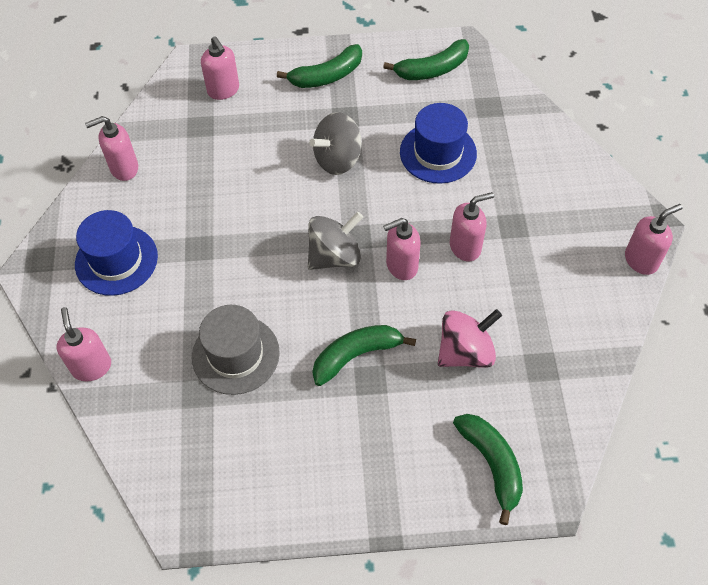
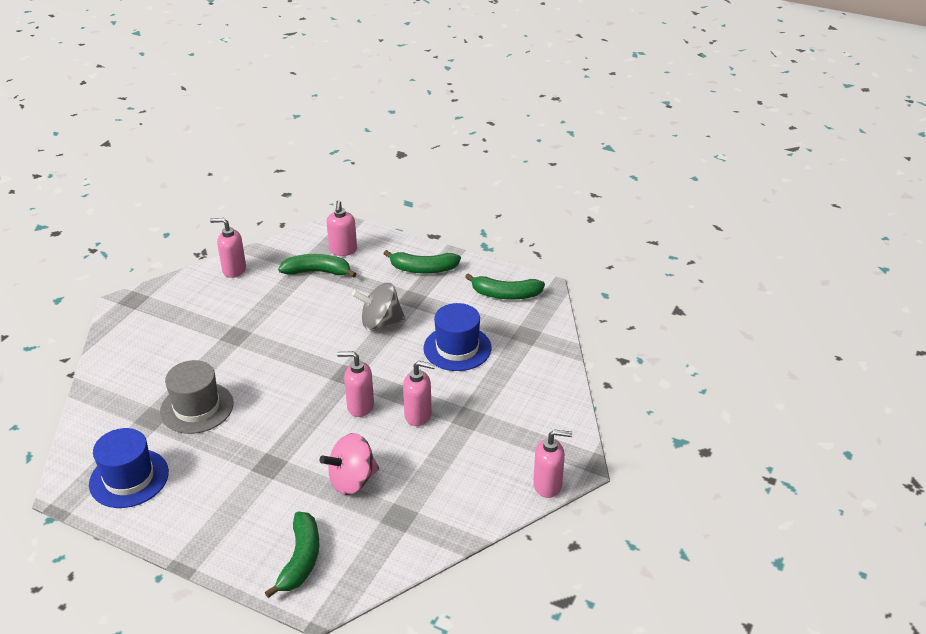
camera: 30 degrees right, 20 degrees down
(92, 367) = (104, 373): pink soap dispenser -> none
(116, 260) = (178, 320): blue hat -> blue hat (129, 478)
(334, 256) = (319, 380): grey spinning top -> none
(356, 355) = (274, 446): green banana -> green banana (317, 272)
(465, 352) = (352, 480): pink spinning top -> pink spinning top turned 150 degrees clockwise

